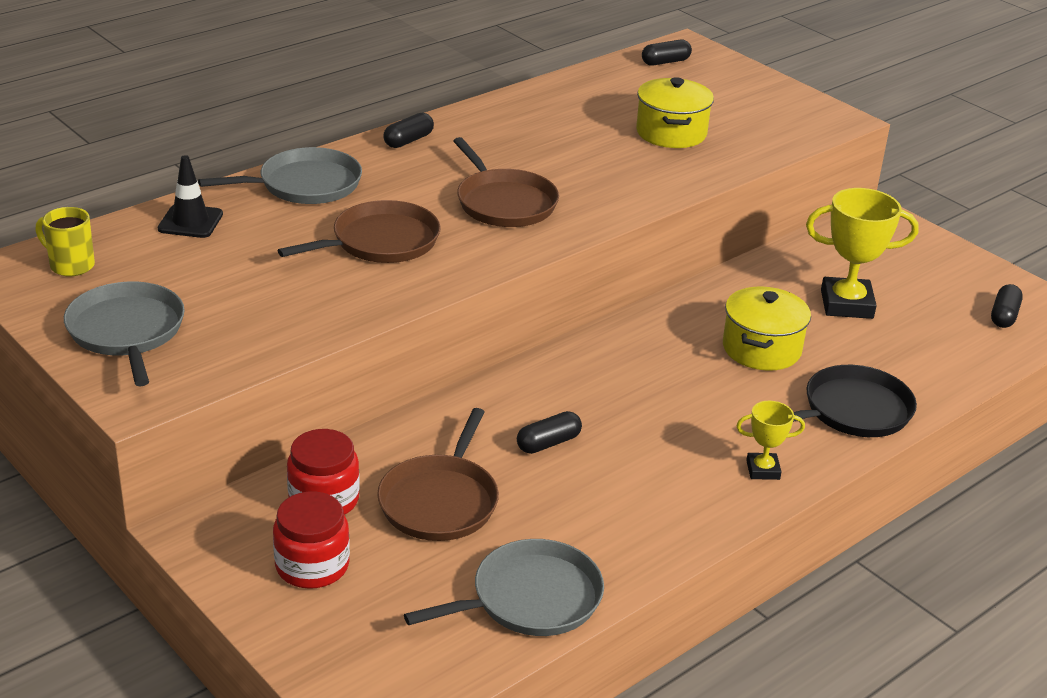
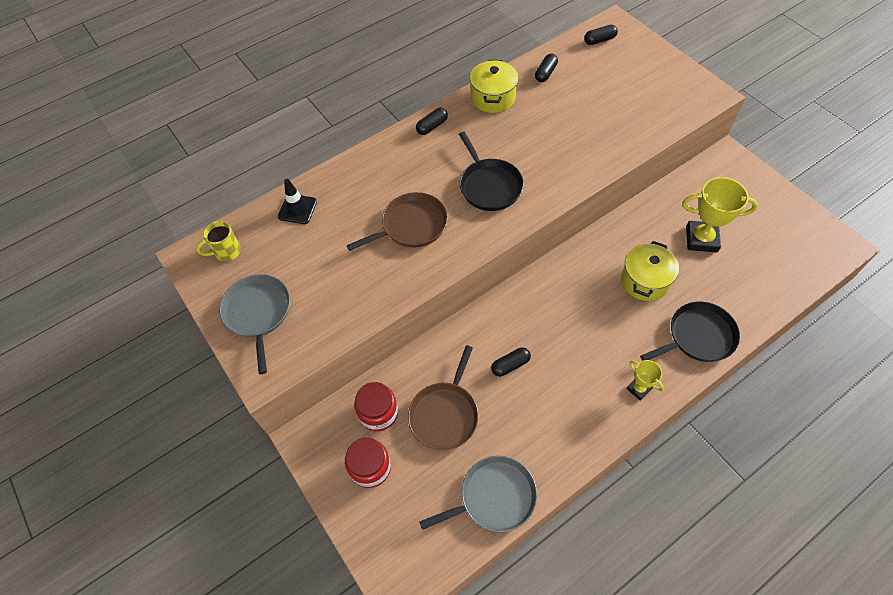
camera: 10 degrees right, 25 degrees up
(70, 265) = (226, 252): yellow mug -> yellow mug turned 60 degrees counterclockwise
(305, 185) = (367, 172): grey pan -> none
(504, 203) = (489, 185): brown pan -> black pan
(671, 133) = (599, 112): yellow pot -> yellow pot (493, 98)
(763, 470) = (638, 389): yellow trophy -> yellow trophy turned 45 degrees clockwise
(1004, 316) = (802, 248): black capsule -> black capsule (545, 73)

